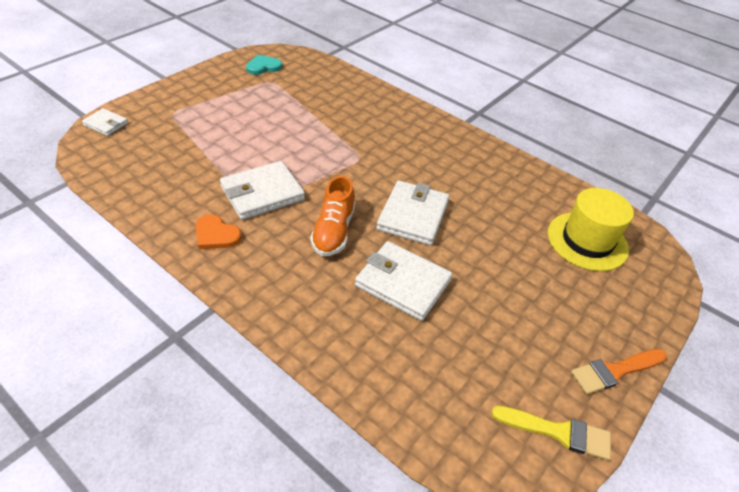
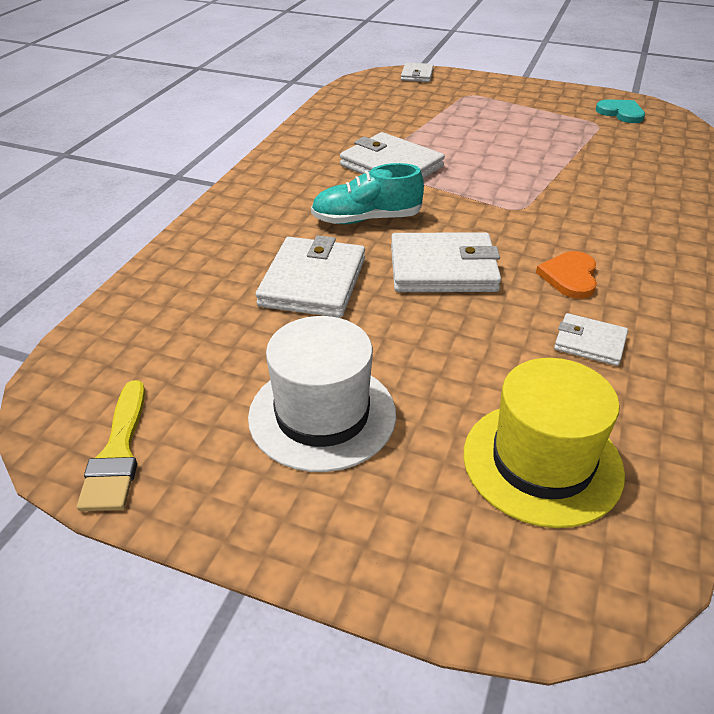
camera: 75 degrees right, 5 degrees down
(216, 234) = (310, 159): orange heart -> orange heart (570, 277)
(333, 231) = (366, 219): orange shoe -> turquoise shoe
(503, 187) = (590, 342): none -> white wallet
(540, 316) = (322, 415): none -> white hat
(614, 371) = (246, 515): orange brush -> none

